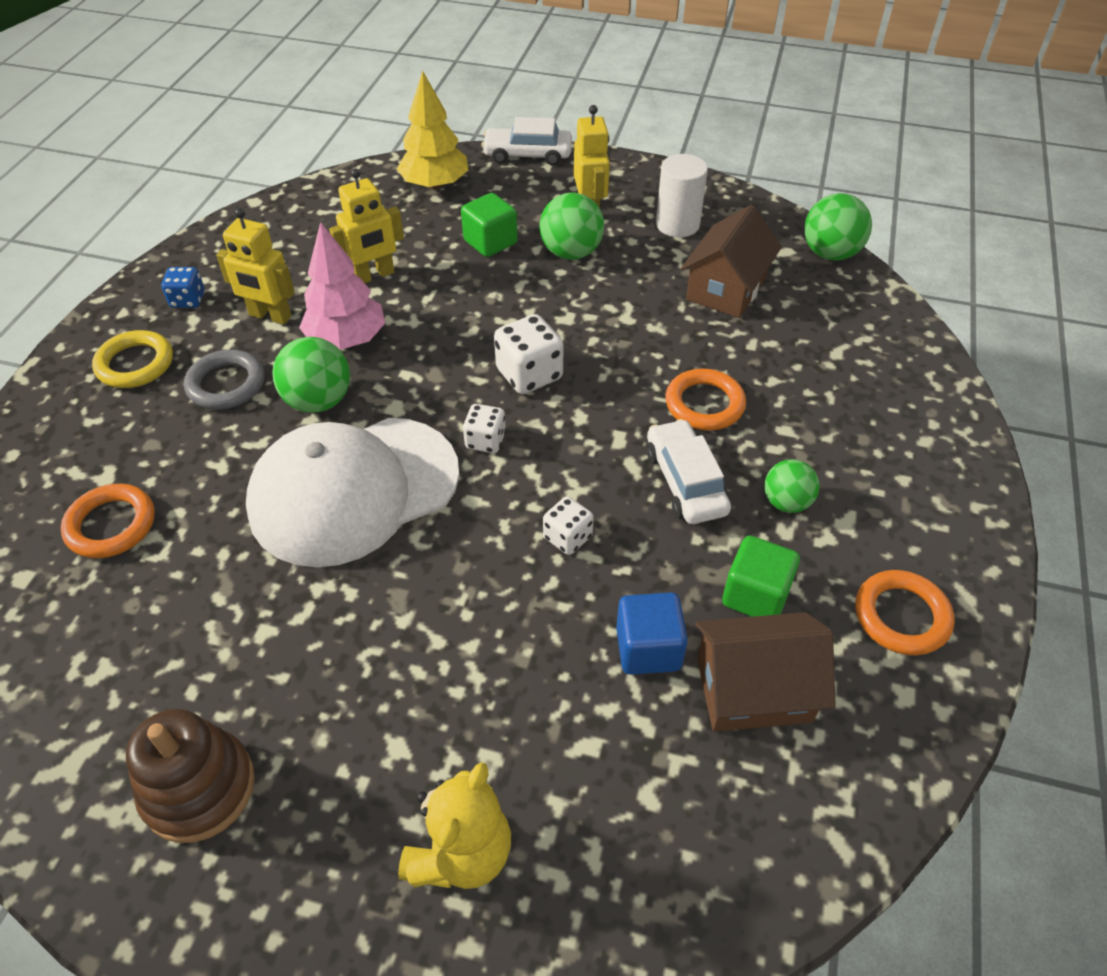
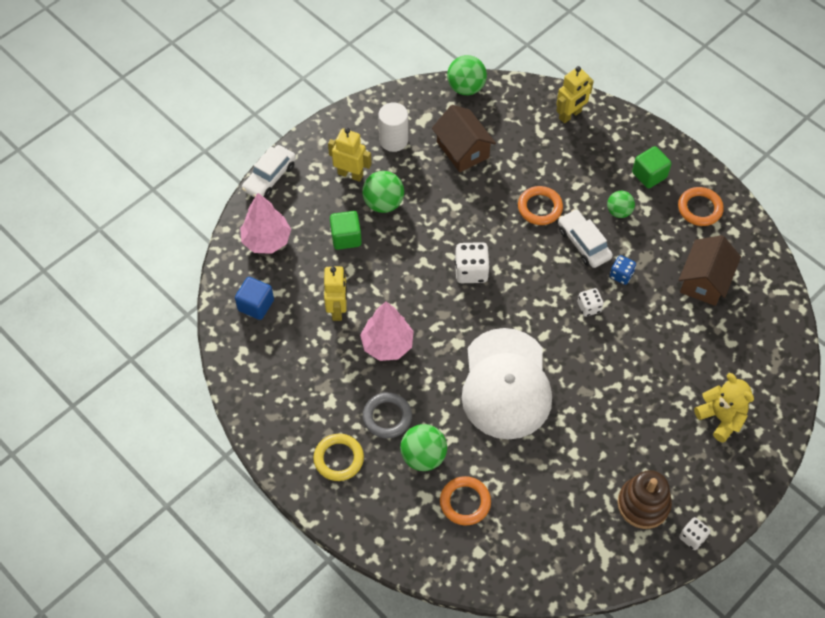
camera: 60 degrees left, 10 degrees up
(188, 300) = (294, 414): blue dice -> blue dice (621, 275)
(270, 316) = (340, 376): yellow robot -> yellow robot (570, 115)
(318, 401) = (430, 376): green ball -> green ball (423, 456)
(435, 185) = (266, 240): yellow tree -> pink tree
(485, 441) = (507, 312): white dice -> white dice (692, 537)
(648, 649) = (665, 307): blue cube -> blue cube (256, 305)
(685, 481) = (583, 243): white car -> white car turned 45 degrees clockwise
(755, 595) = (661, 253): green cube -> green cube (649, 175)

